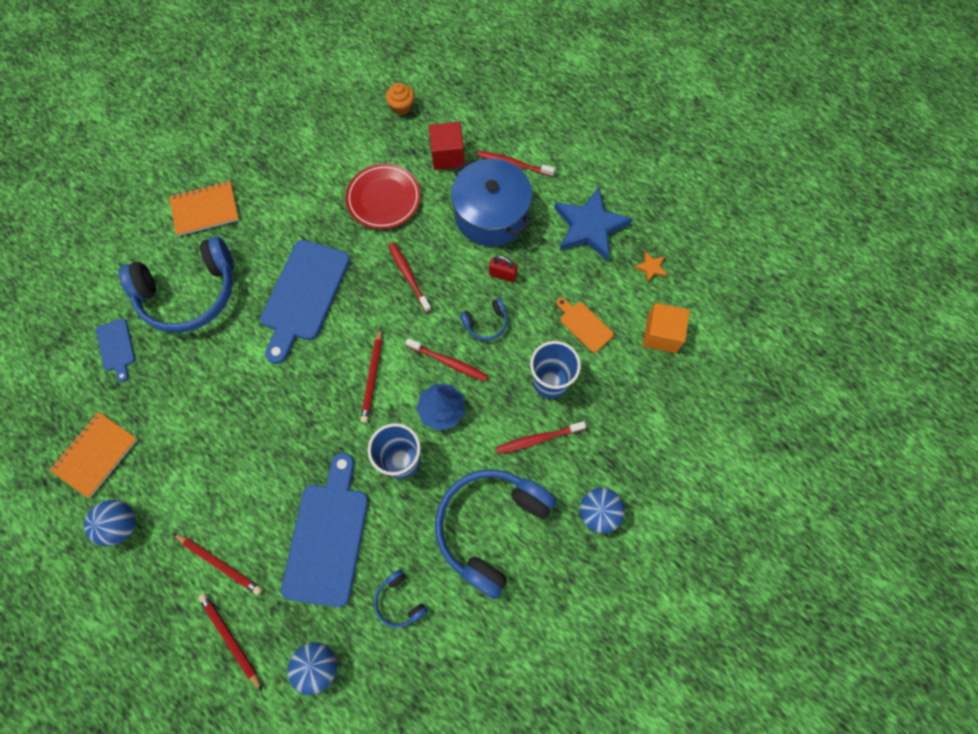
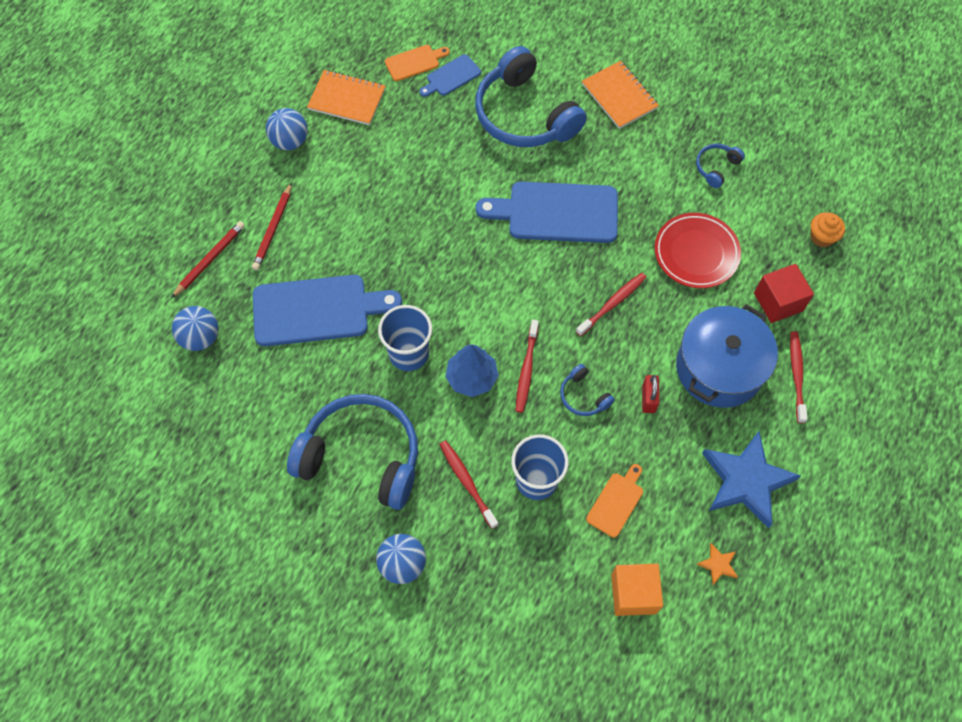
camera: 75 degrees right, 5 degrees down
(82, 377) = (414, 62): none -> orange cutting board
(372, 377) = (488, 302): red pencil -> none
(399, 601) = (271, 391): blue headphones -> blue headphones (716, 167)

